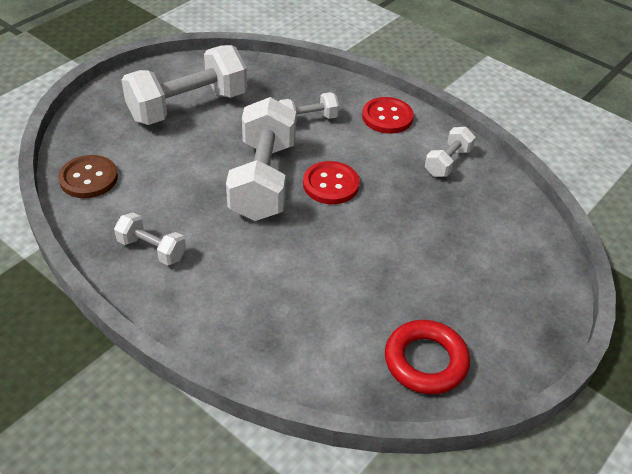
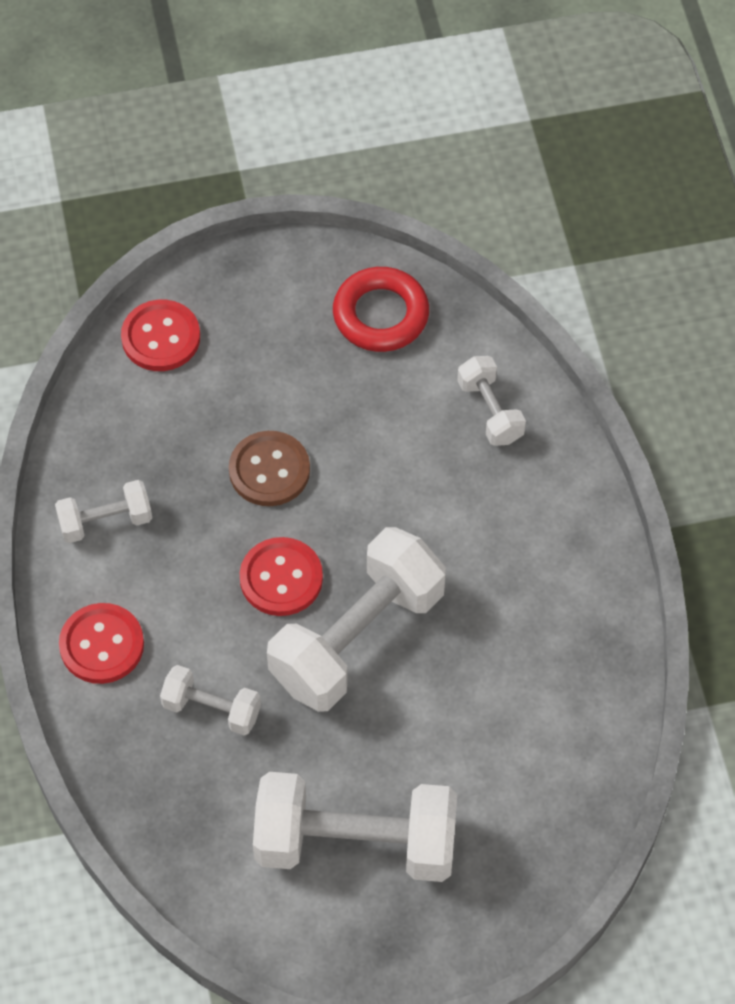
camera: 140 degrees left, 15 degrees up
(88, 178) = (572, 779): brown button -> brown button (269, 470)
(152, 249) = (560, 613): white dumbbell -> white dumbbell (490, 411)
(535, 263) = (161, 337): none -> red button

